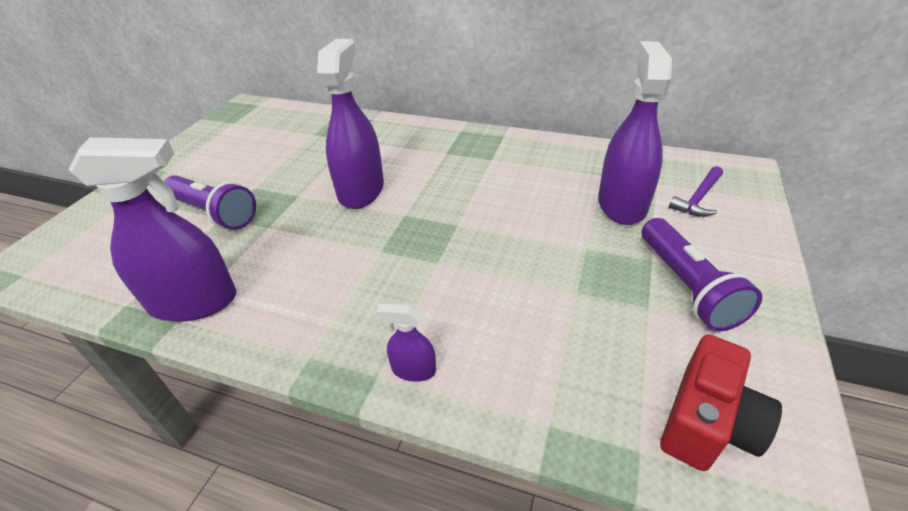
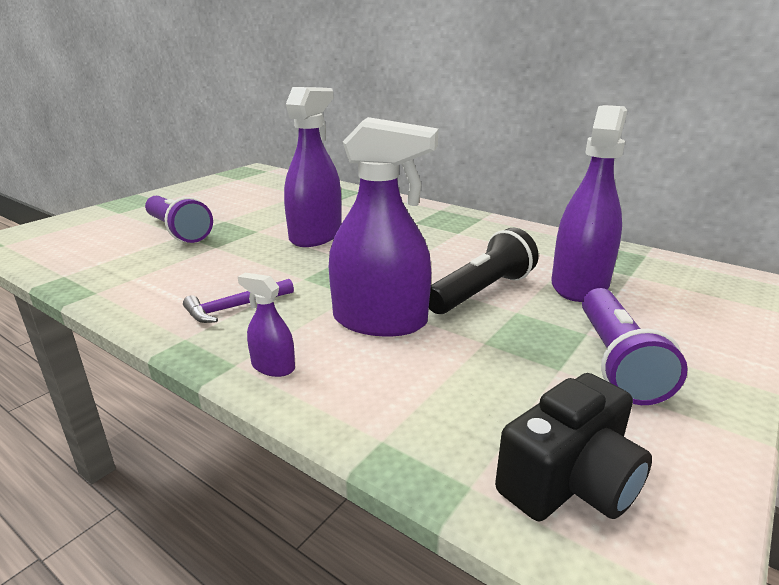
camera: 15 degrees right, 15 degrees down
(193, 302) = (117, 283): purple spray bottle -> purple spray bottle (380, 321)
(547, 231) = (482, 292): none -> black flashlight
(698, 198) = (675, 294): purple hammer -> purple hammer (235, 307)
(707, 422) = (570, 481): red camera -> black camera

